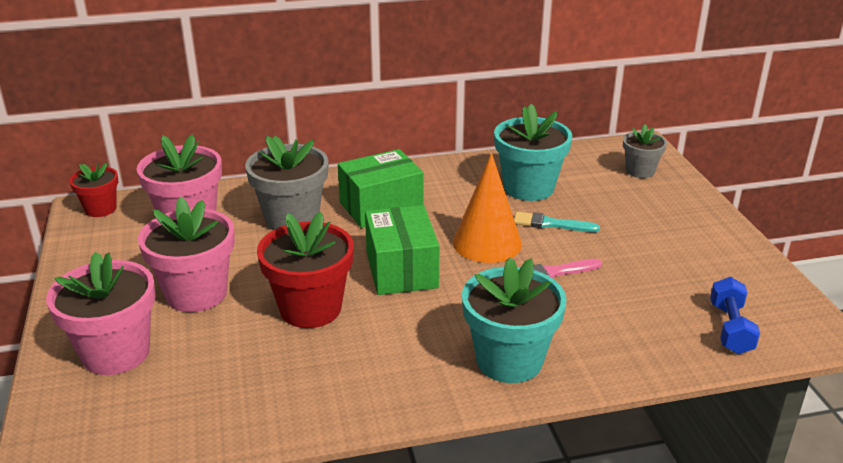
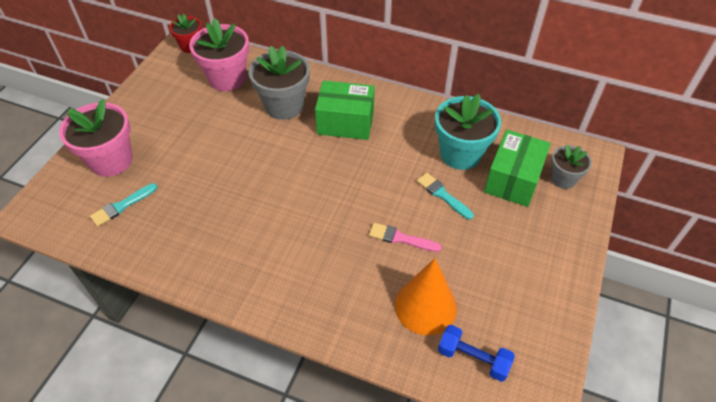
camera: 35 degrees right, 20 degrees up
(187, 388) = (122, 206): none -> turquoise brush
(196, 293) = (183, 139): pink flower pot -> none
(310, 309) = (230, 184): red flower pot -> none
(401, 270) = (308, 182): green box -> green box (512, 179)
(487, 243) = (383, 188): orange cone -> orange cone (425, 306)
(509, 360) = (302, 292): turquoise flower pot -> none
(730, 328) = (473, 358): blue dumbbell -> blue dumbbell turned 75 degrees clockwise

